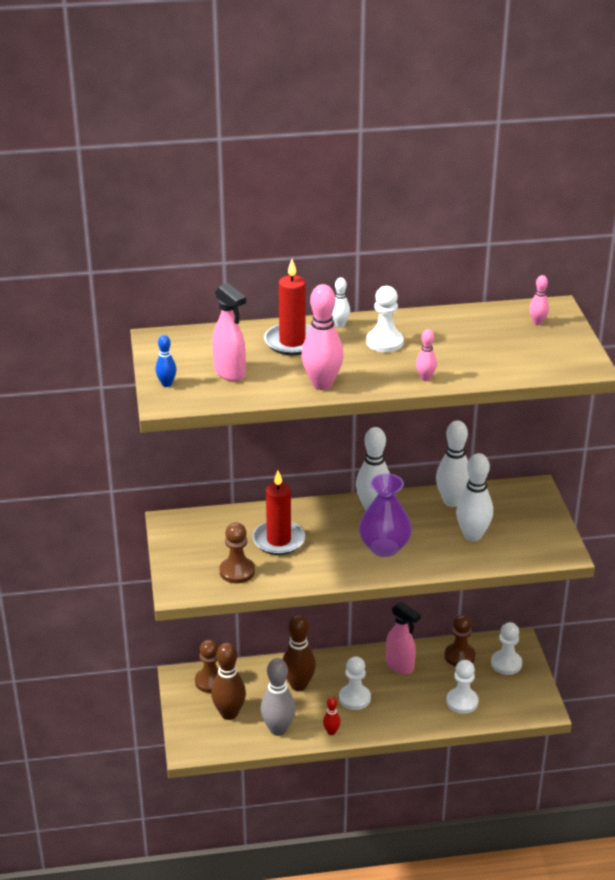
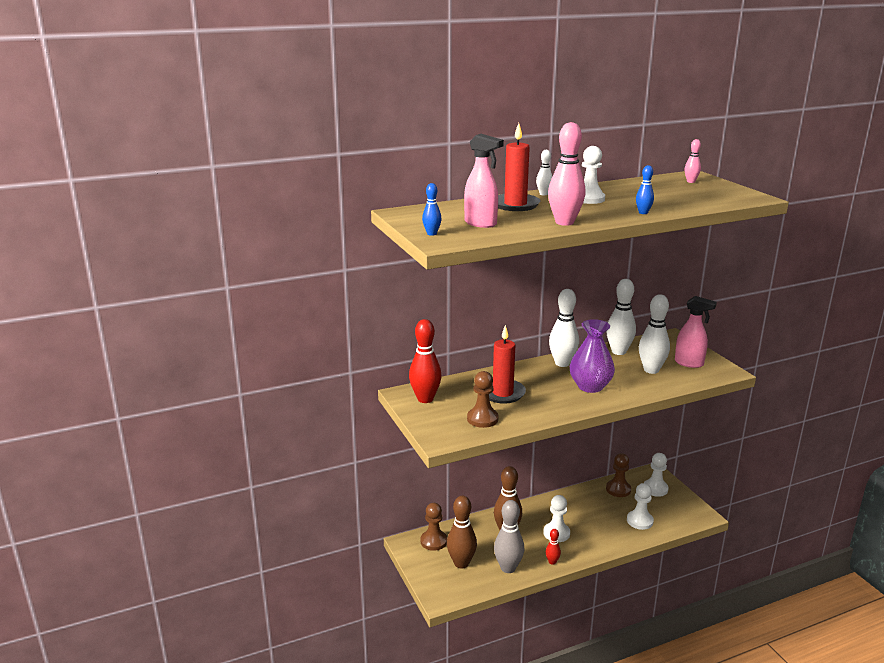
camera: 15 degrees left, 10 degrees down
(189, 533) = (425, 399): none -> red bowling pin
(400, 666) = (578, 504): pink spray bottle -> pink spray bottle (689, 363)
(425, 378) = (643, 213): pink bowling pin -> blue bowling pin

